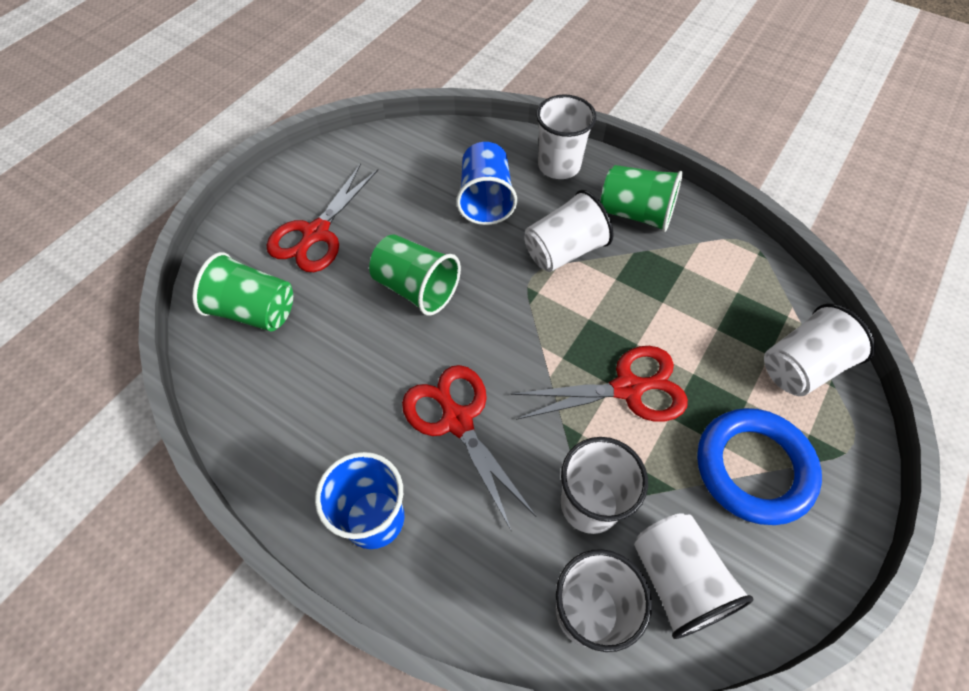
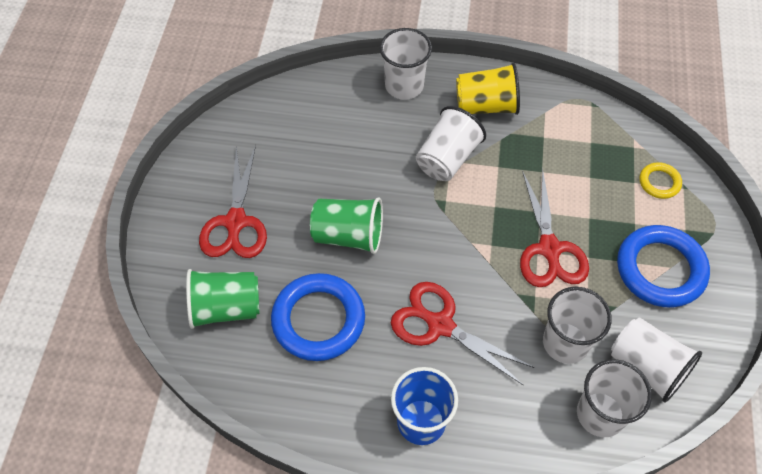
camera: 25 degrees left, 0 degrees up
(335, 360) = (318, 320): none -> blue ring
(485, 200) = (361, 138): blue cup -> none
(627, 388) = (549, 249): red scissors -> red scissors turned 120 degrees clockwise
(635, 213) = (486, 106): green cup -> yellow cup
(801, 367) = (659, 182): white cup -> yellow ring

